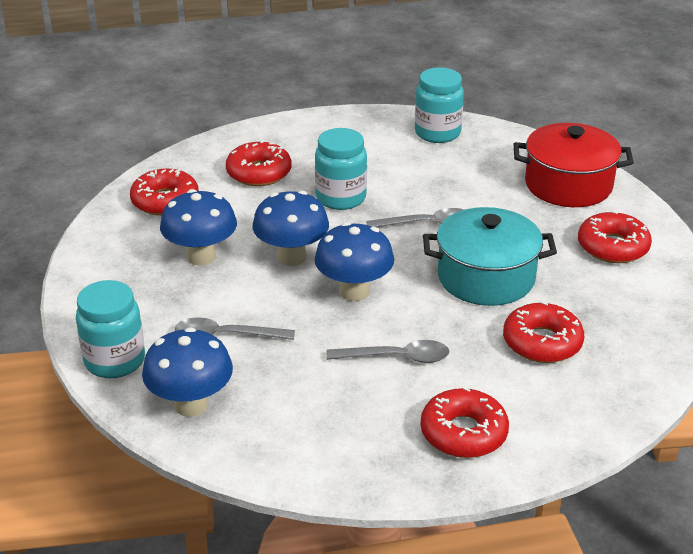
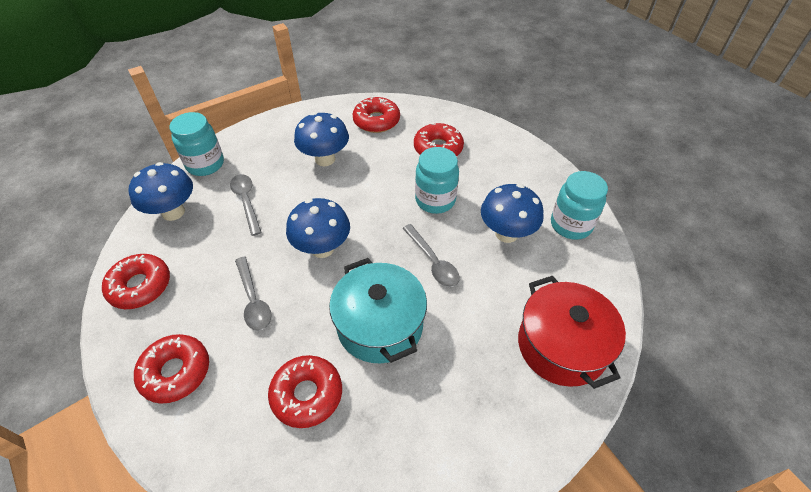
camera: 65 degrees right, 15 degrees up
(291, 257) = (347, 201): blue mushroom -> blue mushroom (506, 233)
(612, 247) = (481, 414): red donut -> red donut (140, 286)

